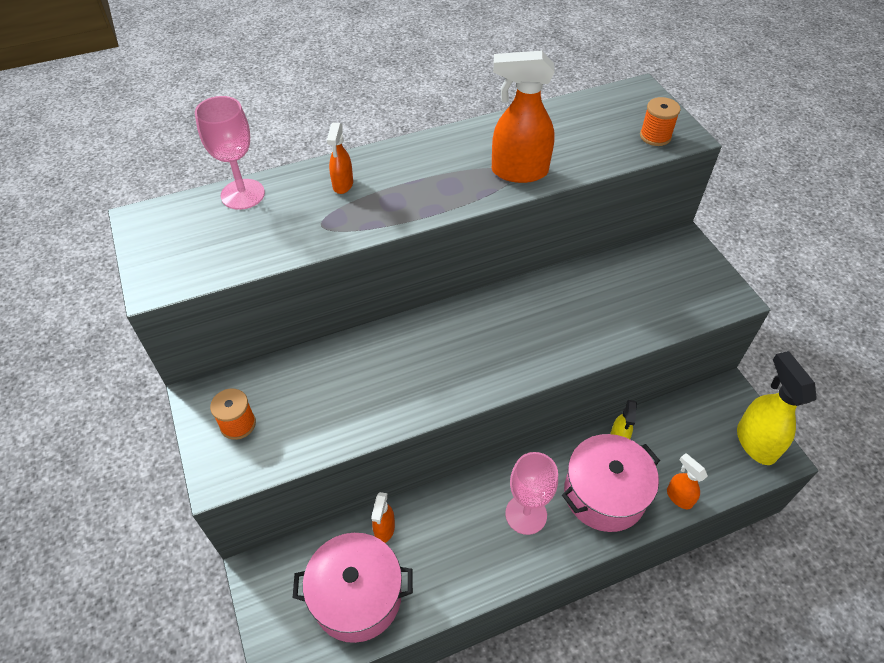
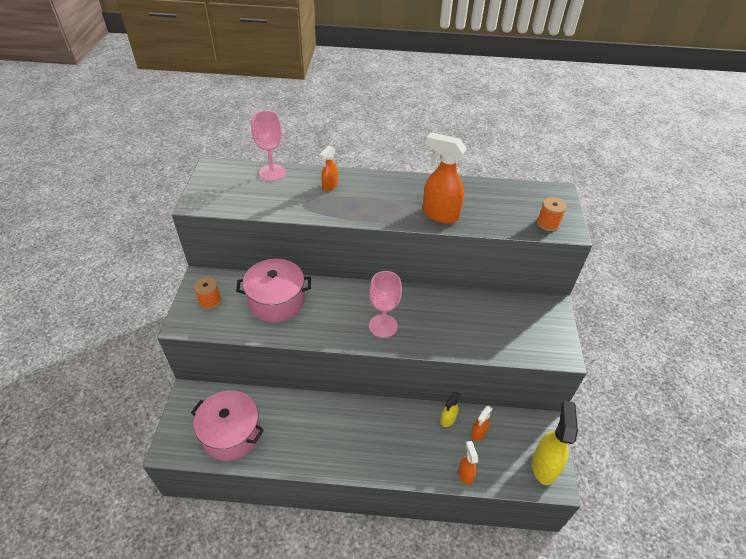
camera: 25 degrees right, 5 degrees down
(384, 529) = (270, 404): orange spray bottle -> orange spray bottle (478, 433)
(526, 514) = (358, 436): pink goblet -> pink goblet (383, 326)
(604, 494) = (416, 448): pink pot -> pink pot (276, 301)

